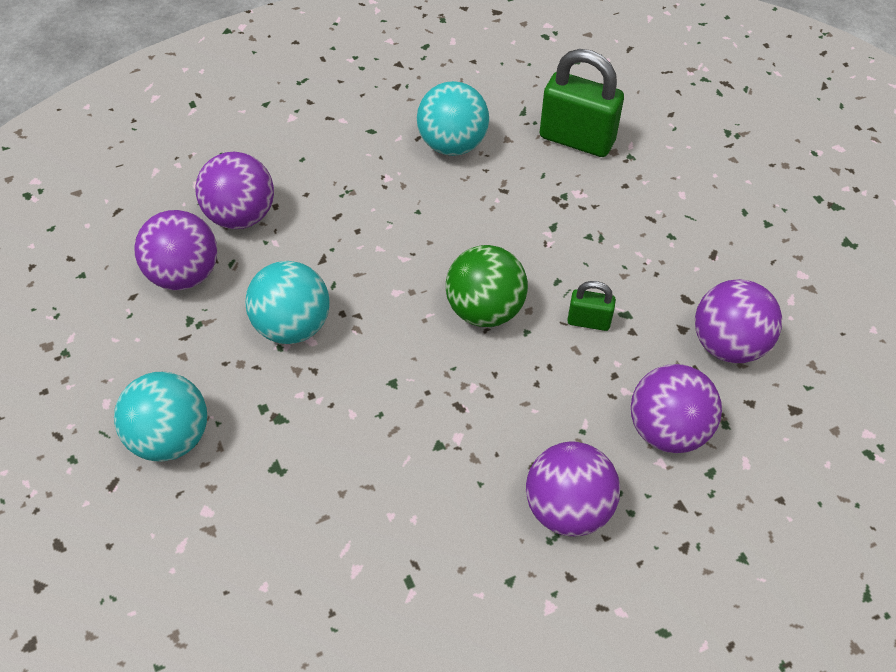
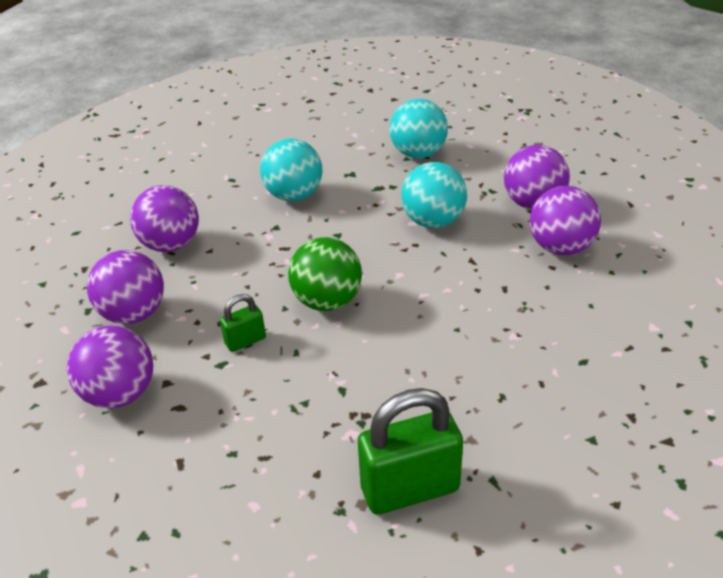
camera: 140 degrees right, 15 degrees down
(452, 144) = (506, 398): turquoise ball -> turquoise ball (294, 196)

